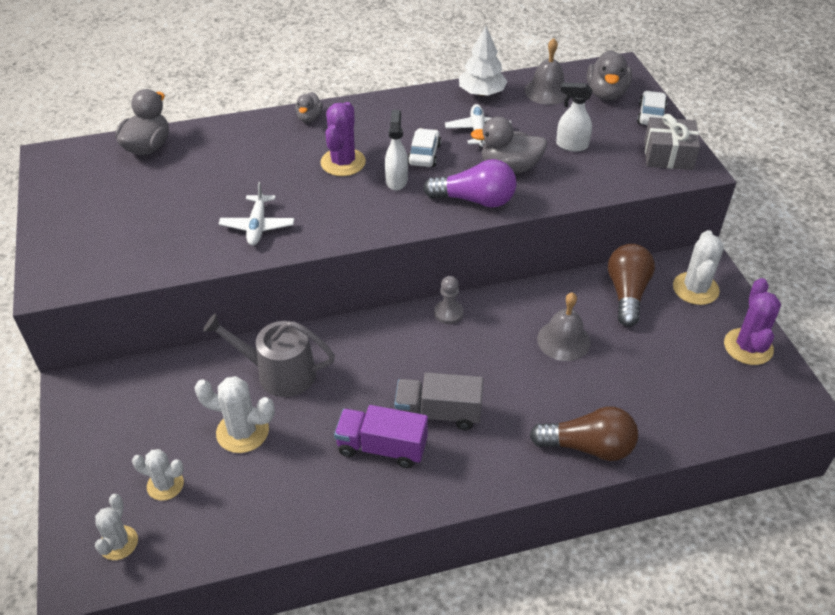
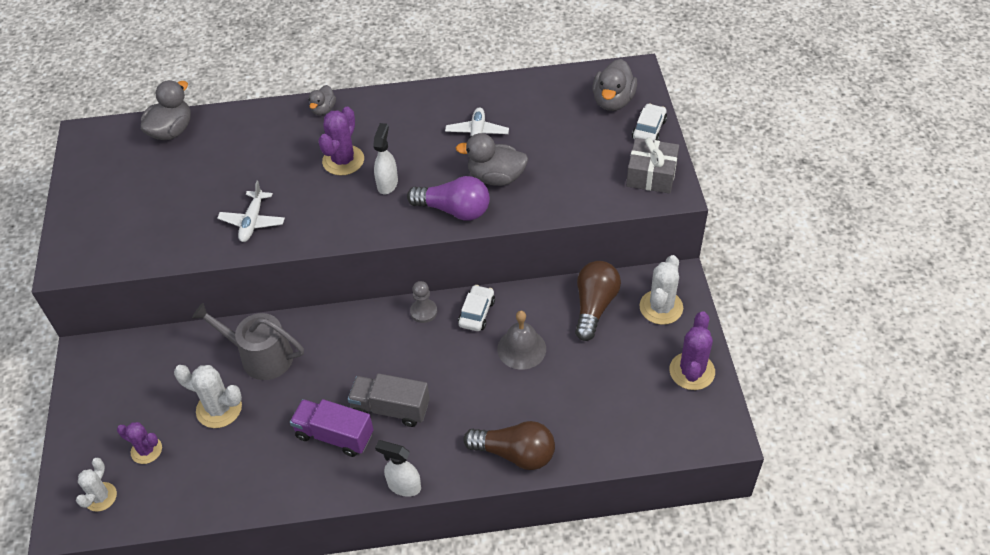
camera: 10 degrees right, 5 degrees up
(165, 485) = (146, 450): white cactus -> purple cactus
(424, 154) = (420, 157): white car -> white car (477, 313)
(481, 93) = (492, 92): white tree -> none
(547, 91) = (555, 94): grey bell -> none
(571, 145) = (561, 157): white spray bottle -> white spray bottle (403, 486)

